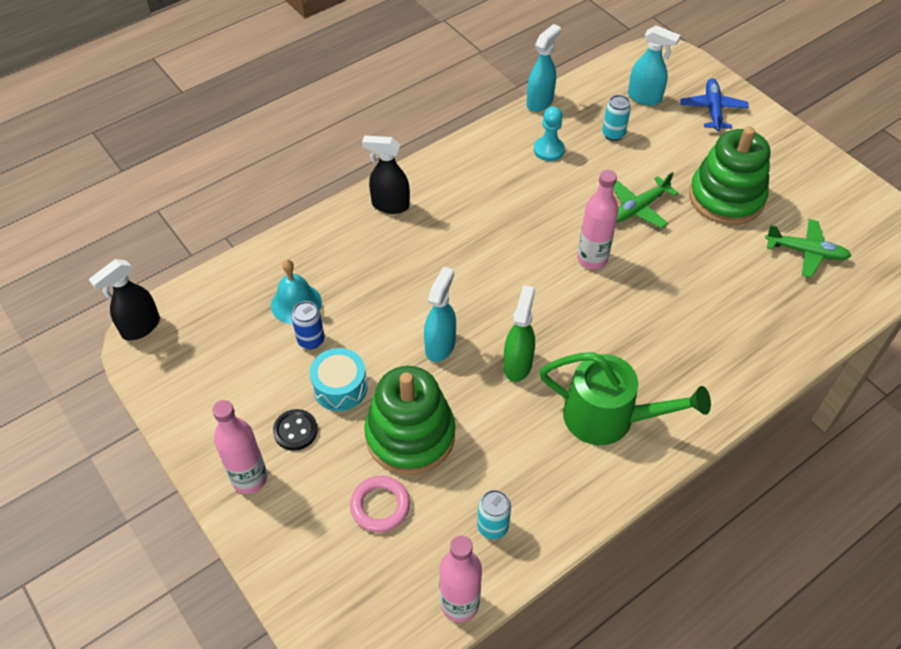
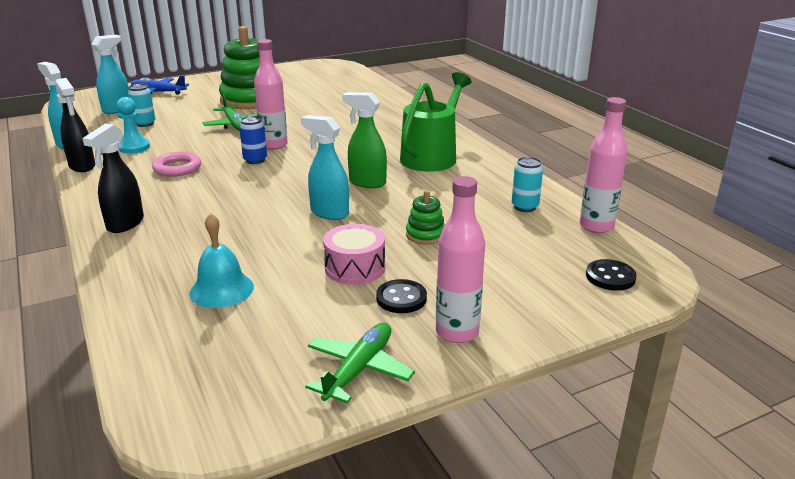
camera: 80 degrees left, 25 degrees down
(140, 327) = (173, 427): black spray bottle -> black spray bottle (82, 166)
(311, 340) = (282, 282): blue can -> blue can (255, 160)
(340, 387) = (355, 268): turquoise drum -> pink drum
(351, 610) = (610, 277): none -> black button
(380, 506) = (500, 255): pink ring -> pink ring (177, 168)
(410, 435) = (425, 235): green stacking toy -> green stacking toy, size x0.45
(806, 252) = (317, 87): green plane -> green plane (358, 369)

